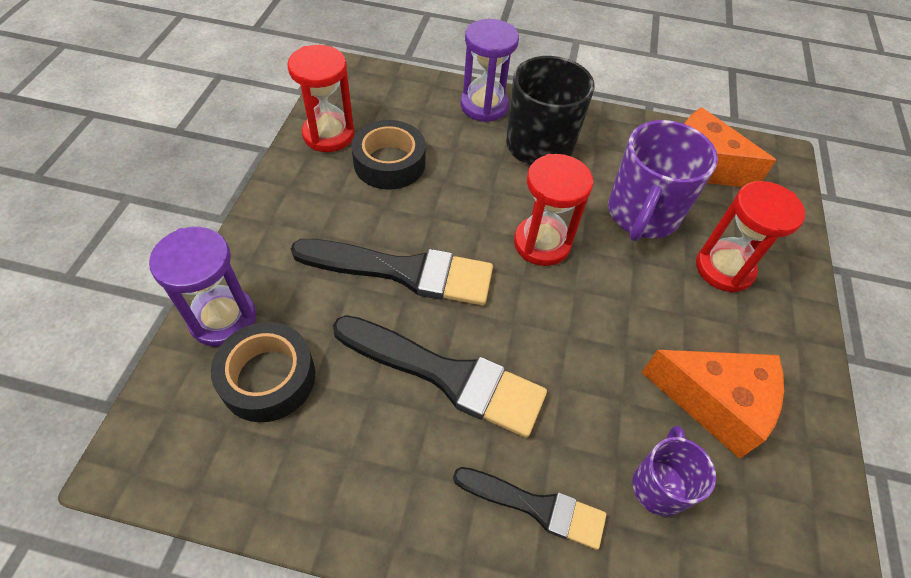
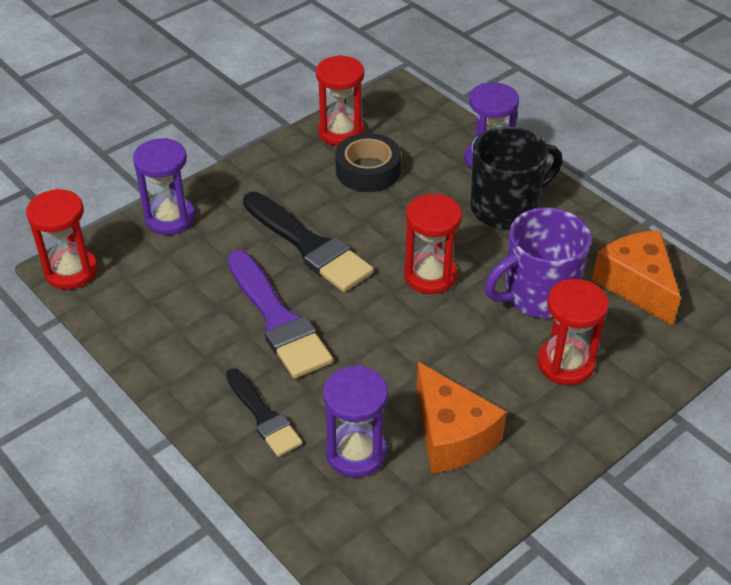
camera: 40 degrees right, 10 degrees down
(148, 460) = (71, 271): none -> red hourglass
(268, 378) = (168, 264): black tape -> none
(446, 375) = (277, 319): black brush -> purple brush
(659, 485) = (356, 453): purple mug -> purple hourglass

